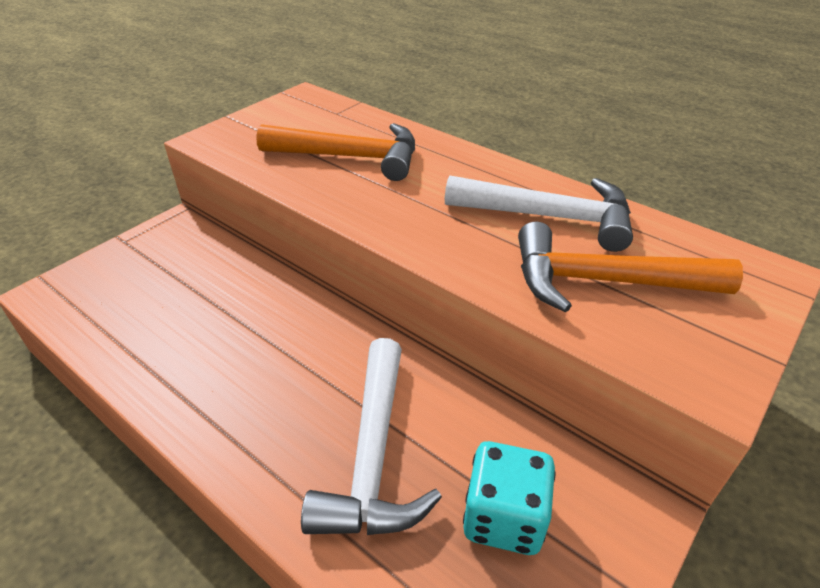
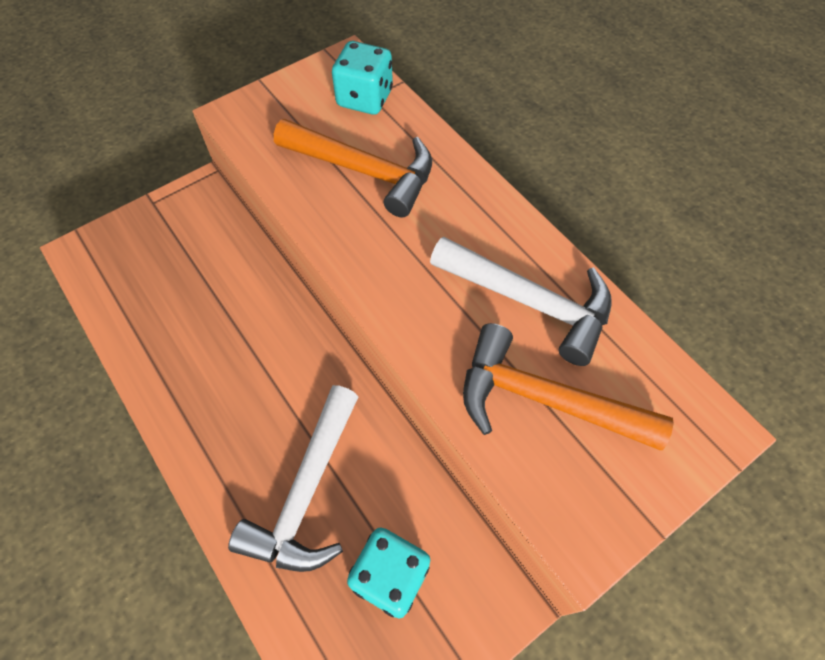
camera: 15 degrees right, 20 degrees up
(331, 114) = (365, 98): none -> turquoise dice

